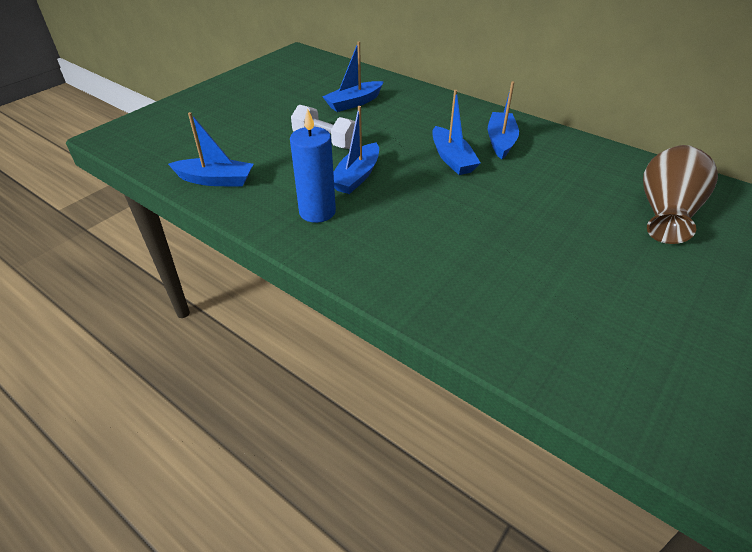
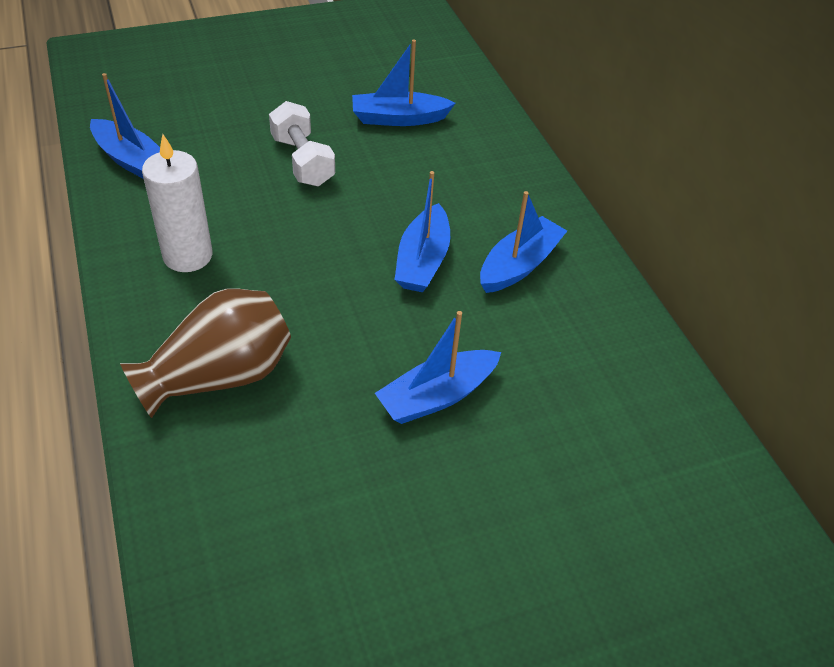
camera: 30 degrees right, 5 degrees up
(317, 212) = (188, 256): blue candle -> white candle
(356, 177) = (281, 230): blue boat -> blue boat (437, 396)
(666, 213) = (610, 490): brown vase -> brown vase (219, 376)

